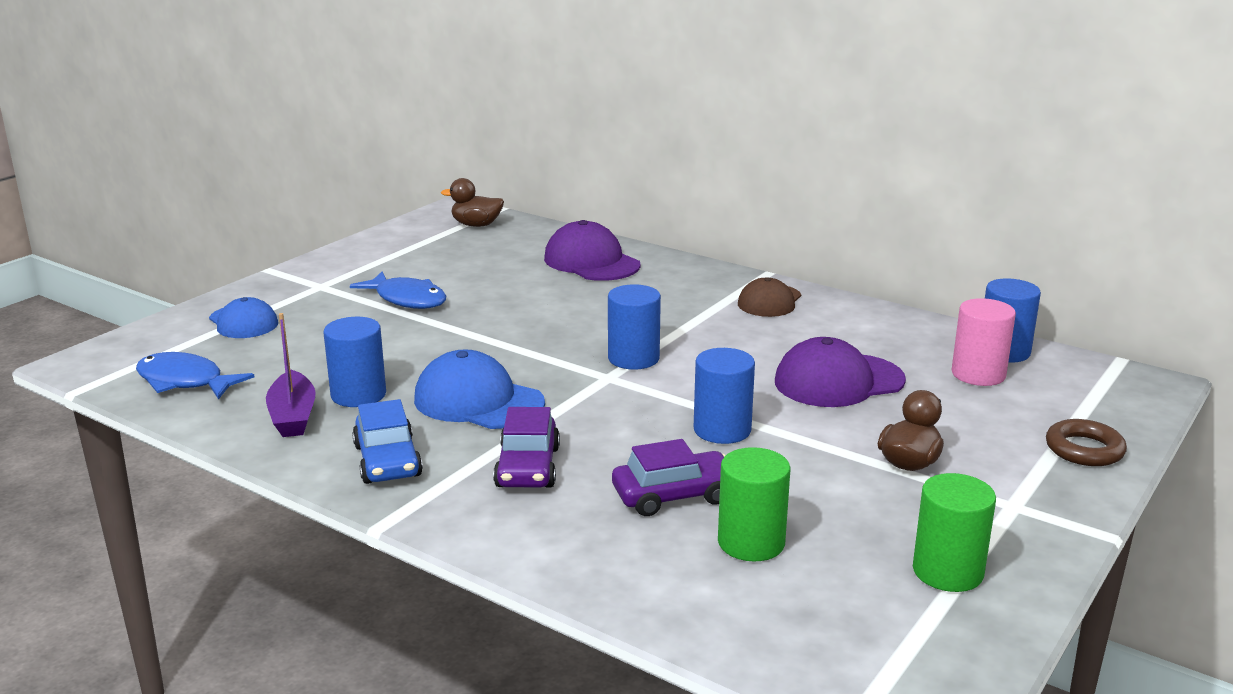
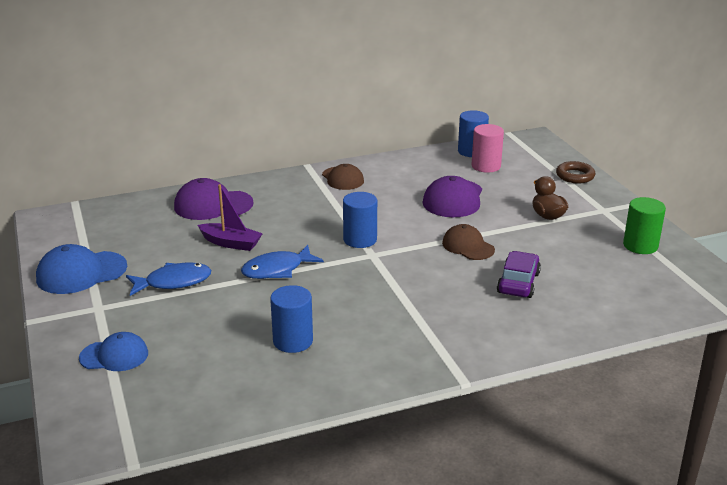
camera: 55 degrees left, 5 degrees up
(185, 381) = (183, 405): blue fish -> blue fish (277, 270)
(293, 416) = (292, 373): purple boat -> purple boat (231, 243)
(387, 461) = (391, 355): blue car -> none
(476, 225) = (89, 220): brown duck -> none
(478, 401) = (352, 303): blue cap -> blue cap (81, 273)
(528, 467) = (447, 313): purple car -> none
(722, 430) = (468, 246): blue cylinder -> brown cap
(751, 543) = (578, 280): green cylinder -> none

